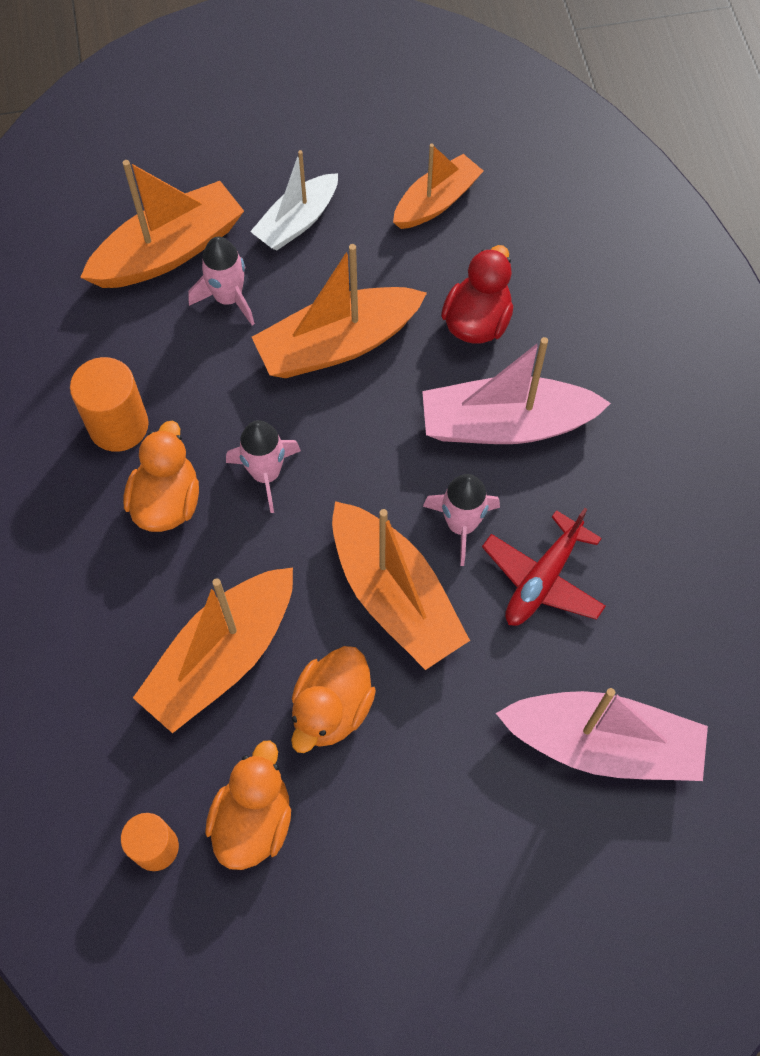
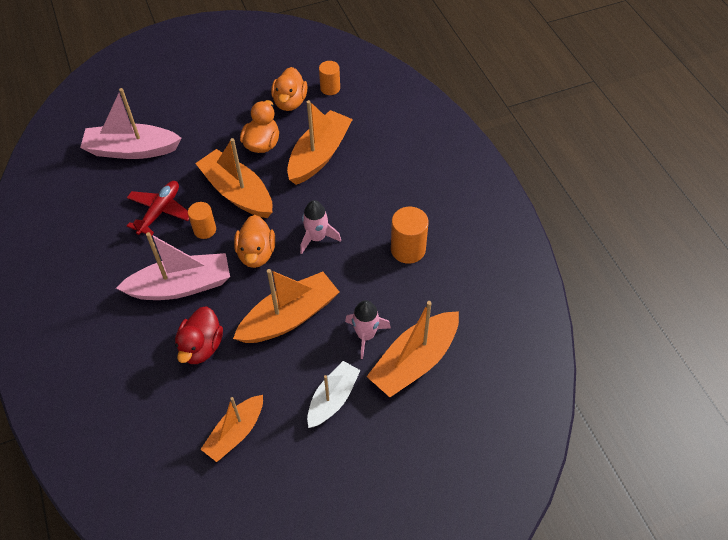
camera: 170 degrees right, 10 degrees down
(167, 501) = (367, 216): orange duck -> orange duck (256, 254)
(461, 525) = (205, 230): pink rocket -> orange cylinder

